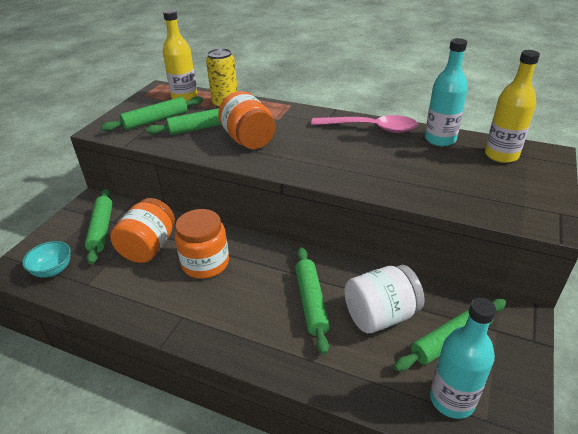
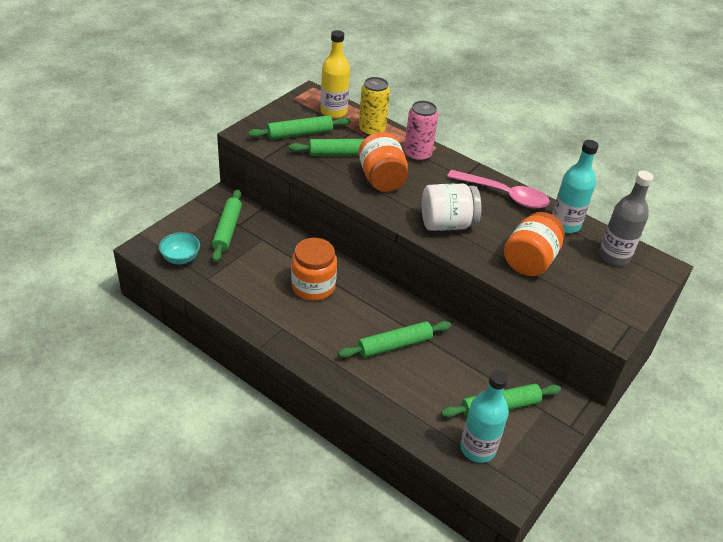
camera: 10 degrees right, 5 degrees up
(149, 247) = (266, 258): orange jar -> orange jar (529, 260)
(275, 114) = (417, 155): none -> pink can
(311, 302) = (394, 345): green rolling pin -> green rolling pin turned 60 degrees clockwise
(380, 315) = (449, 372): white jar -> white jar (447, 224)
(501, 155) = (614, 256): yellow bottle -> grey bottle

